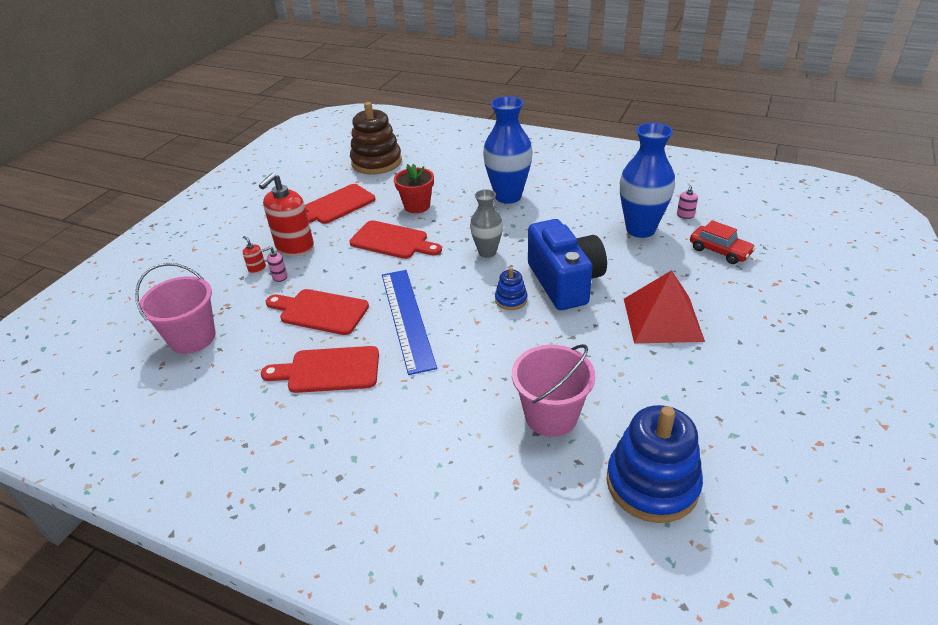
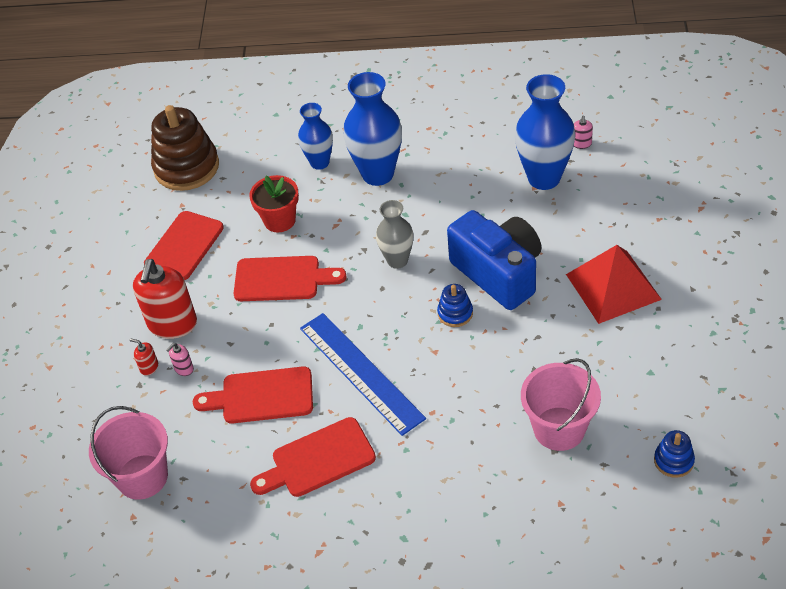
camera: 20 degrees left, 10 degrees up
(470, 180) = (319, 162): none -> blue vase
(652, 483) = (673, 461): blue stacking toy -> blue stacking toy, size x0.48
(719, 251) = (634, 183): red car -> none

